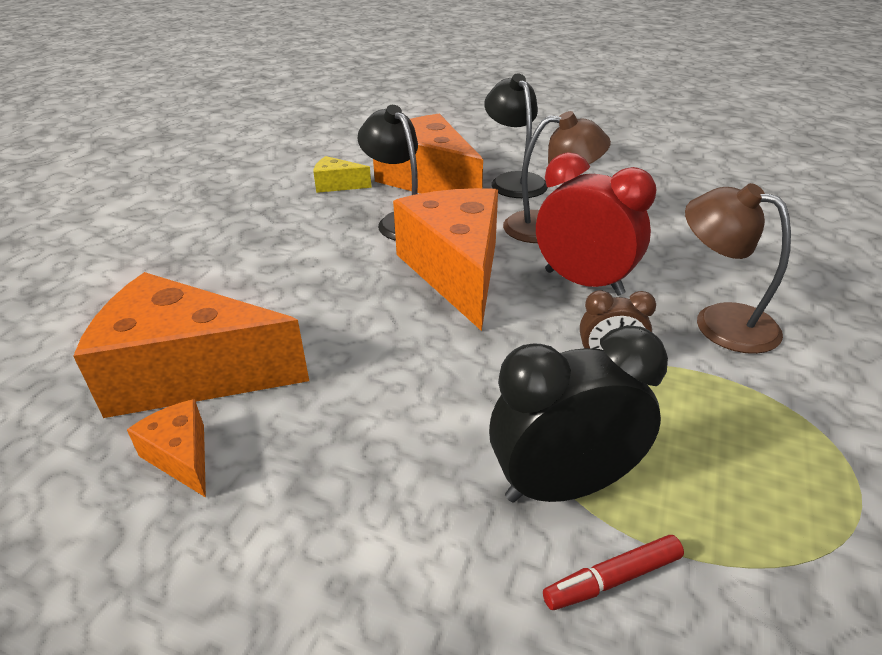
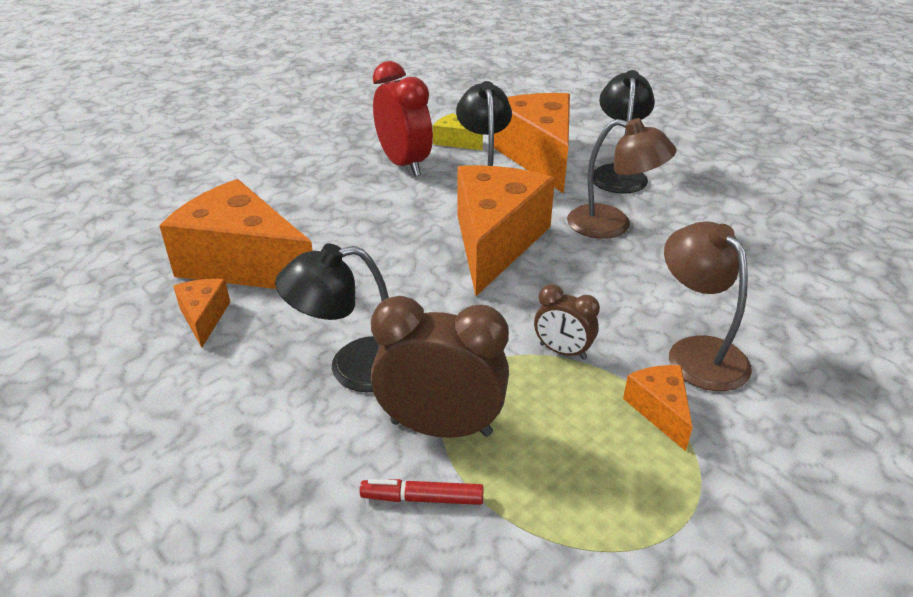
camera: 25 degrees right, 0 degrees up
(414, 453) = (353, 367): none -> black lamp
(563, 486) = (441, 428): black clock -> brown clock
(583, 282) = (599, 282): red clock -> red clock (404, 164)
(740, 387) = (659, 410): none -> orange cheese

